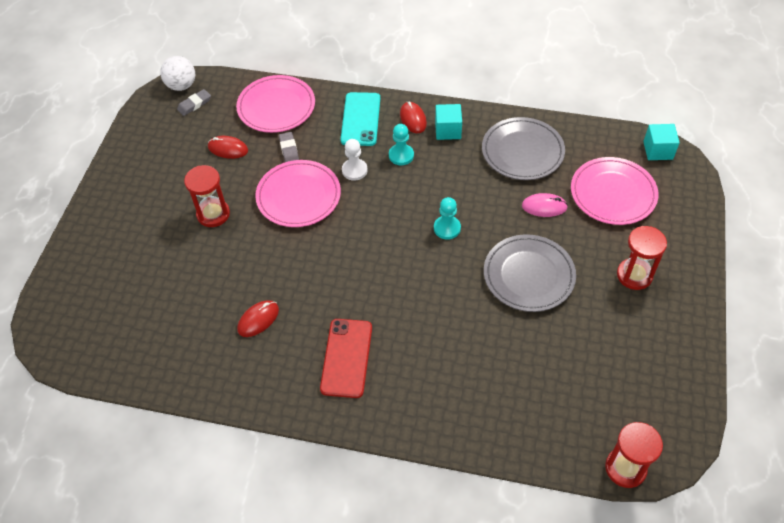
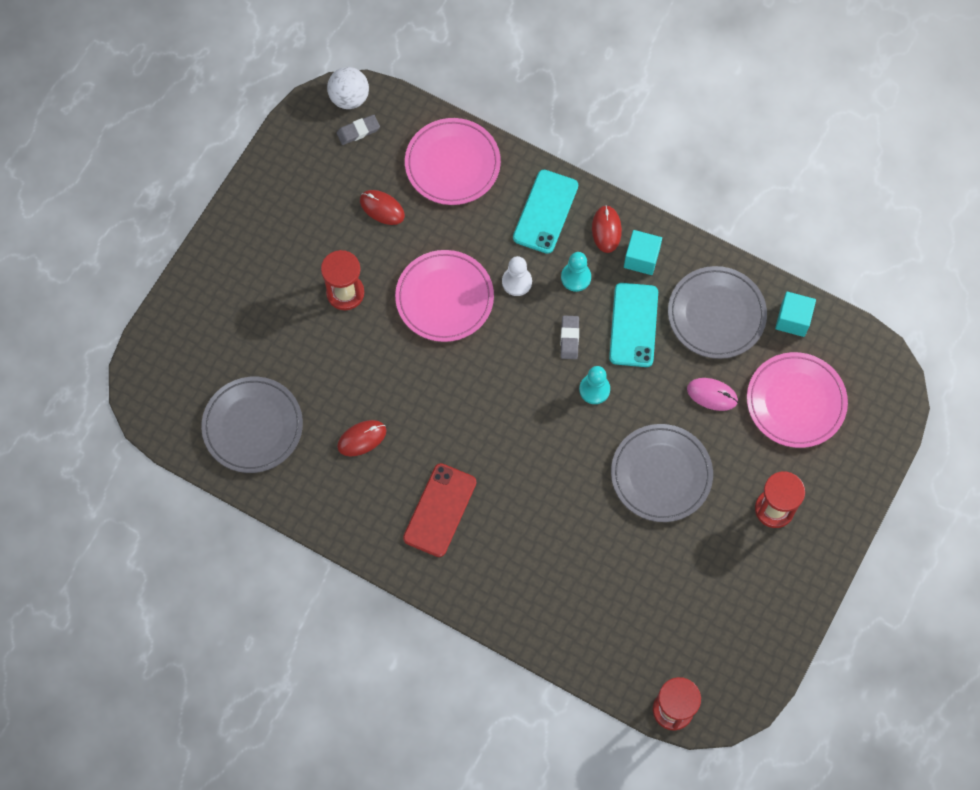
camera: 15 degrees right, 15 degrees up
(155, 337) = (253, 426): none -> grey plate
(289, 149) = (451, 230): grey eraser -> grey eraser (569, 338)
(460, 175) = (633, 325): none -> turquoise phone
(658, 150) = (873, 360): turquoise cube -> turquoise cube (793, 319)

